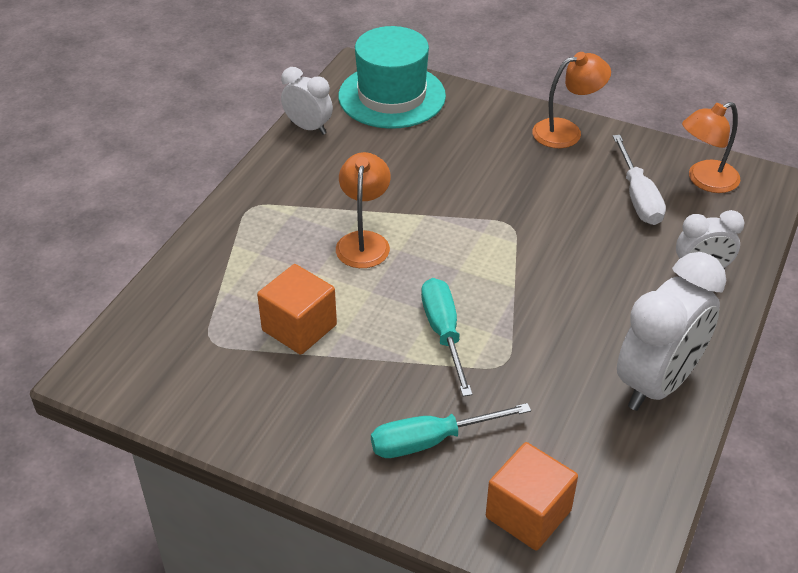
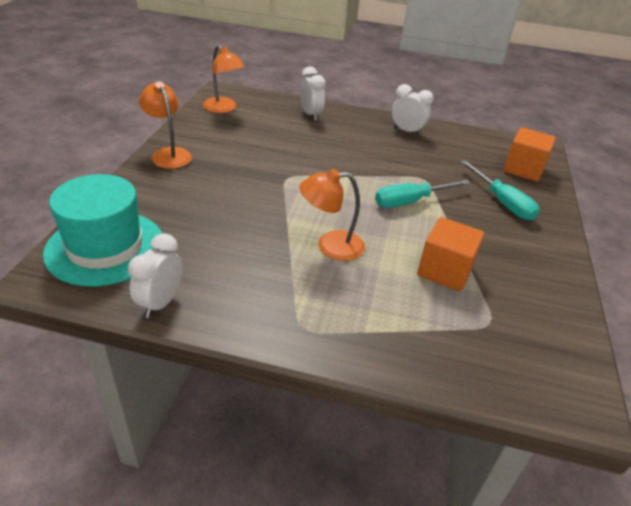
camera: 105 degrees left, 5 degrees down
(638, 197) = (245, 130): white screwdriver -> none
(657, 383) = (407, 131): white clock -> white clock, size x0.56

